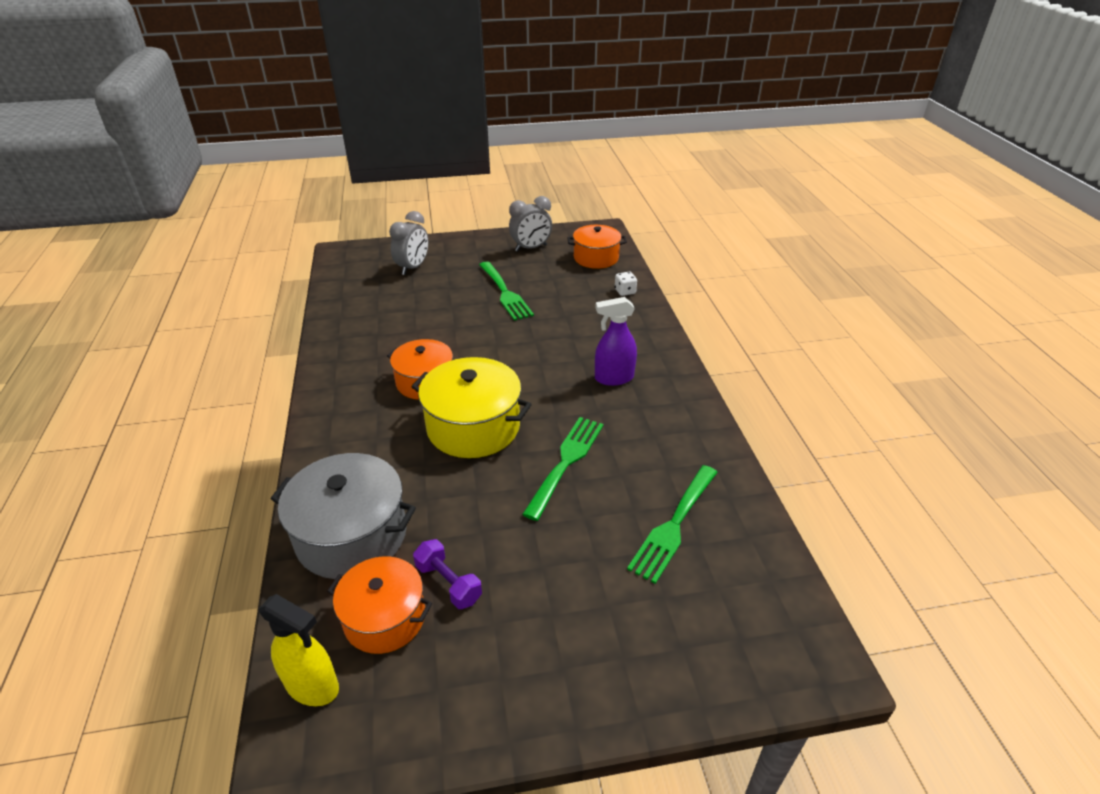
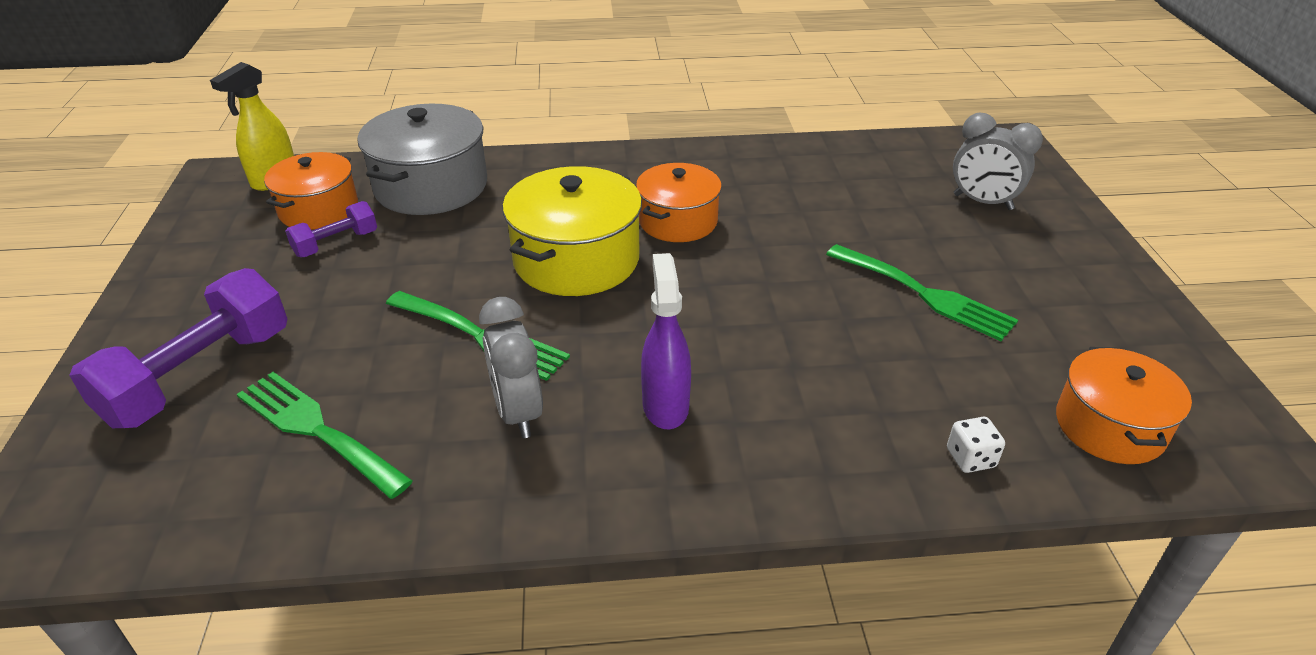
camera: 95 degrees right, 0 degrees up
(505, 293) = (925, 294): green fork -> green fork turned 120 degrees counterclockwise
(531, 248) = (1111, 331): grey clock -> grey clock (518, 412)
(639, 619) = (200, 376): none -> purple dumbbell

